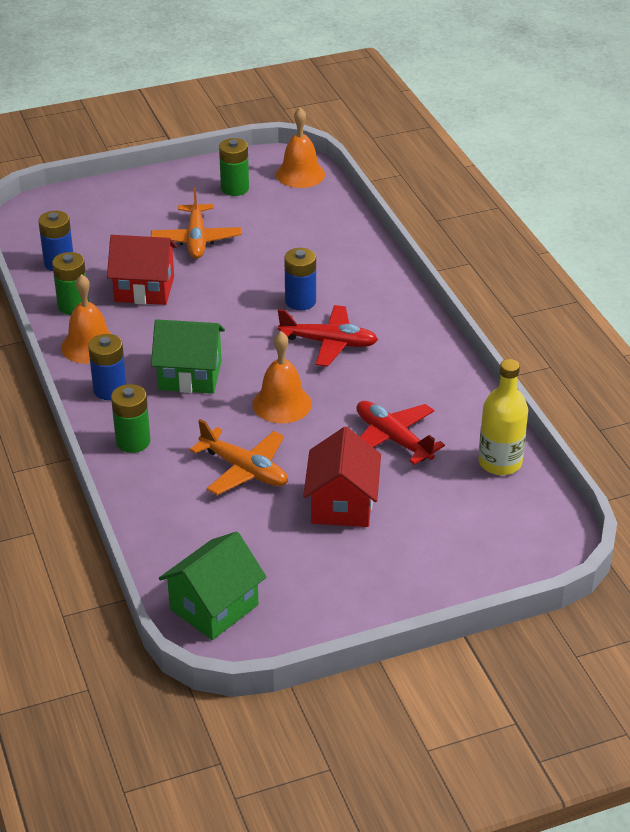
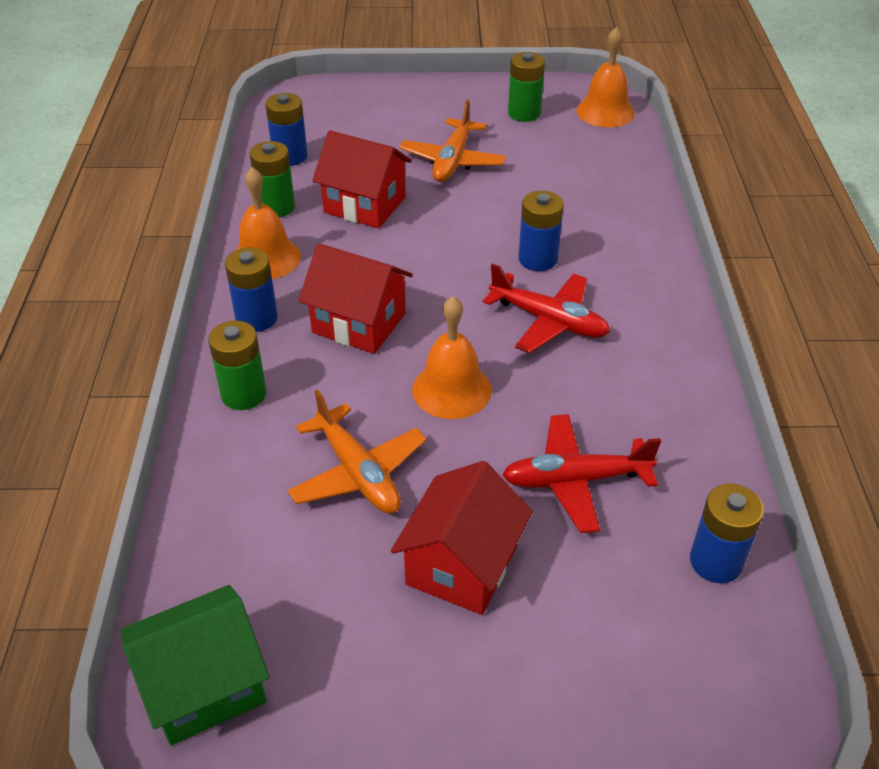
camera: 20 degrees right, 5 degrees up
(190, 375) = (359, 323): green house -> red house
(392, 439) = (575, 480): red plane -> red plane turned 75 degrees counterclockwise
(500, 462) = (716, 561): yellow bottle -> blue battery

